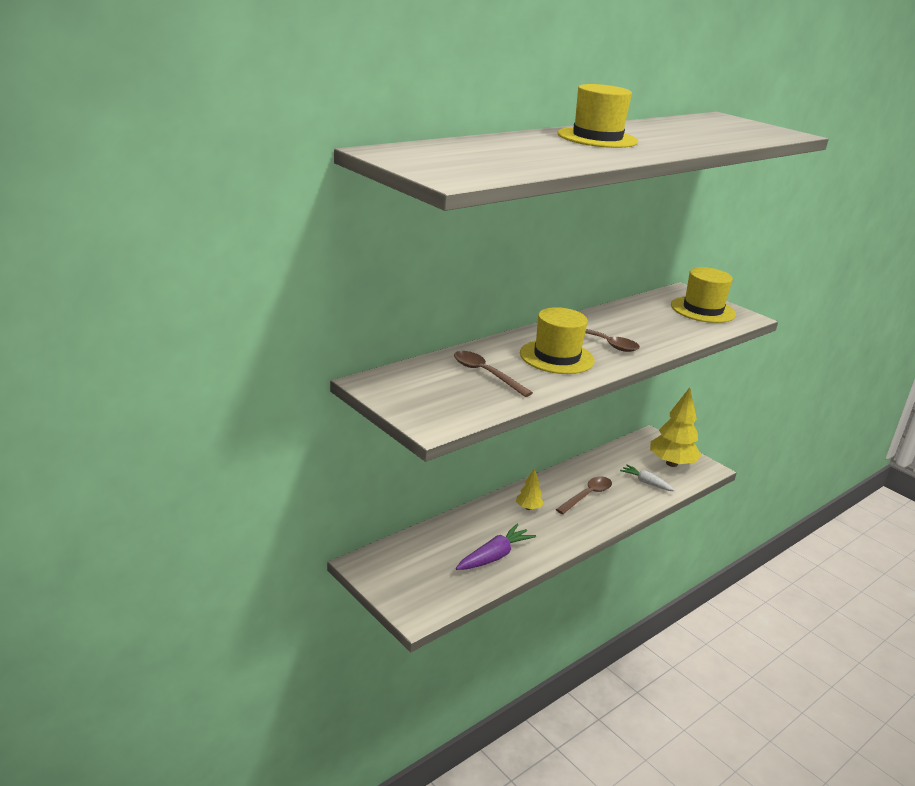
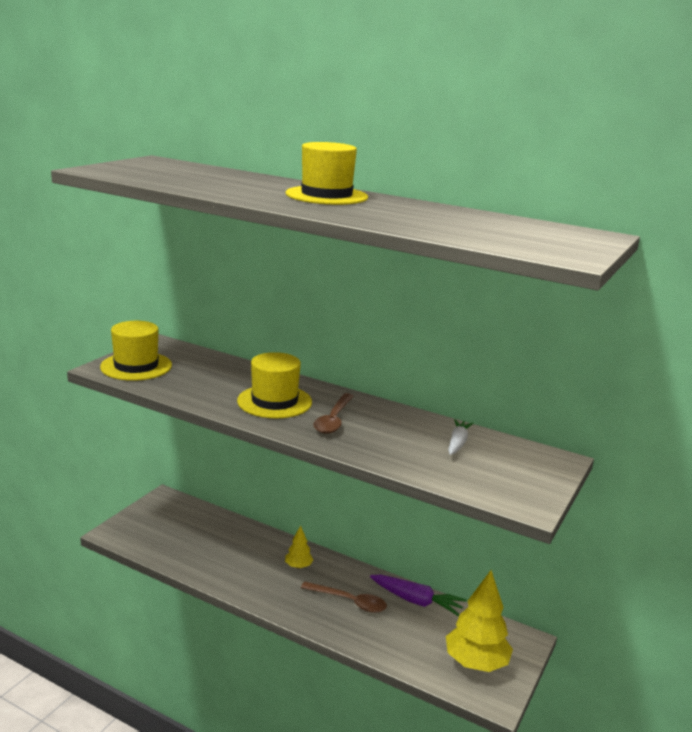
camera: 70 degrees right, 5 degrees down
(485, 374) = (210, 377): brown spoon -> none
(494, 556) = (209, 558): purple carrot -> purple carrot (416, 601)
(646, 482) = (412, 644): white carrot -> white carrot (457, 443)
(703, 310) = (510, 474): yellow hat -> yellow hat (136, 366)

